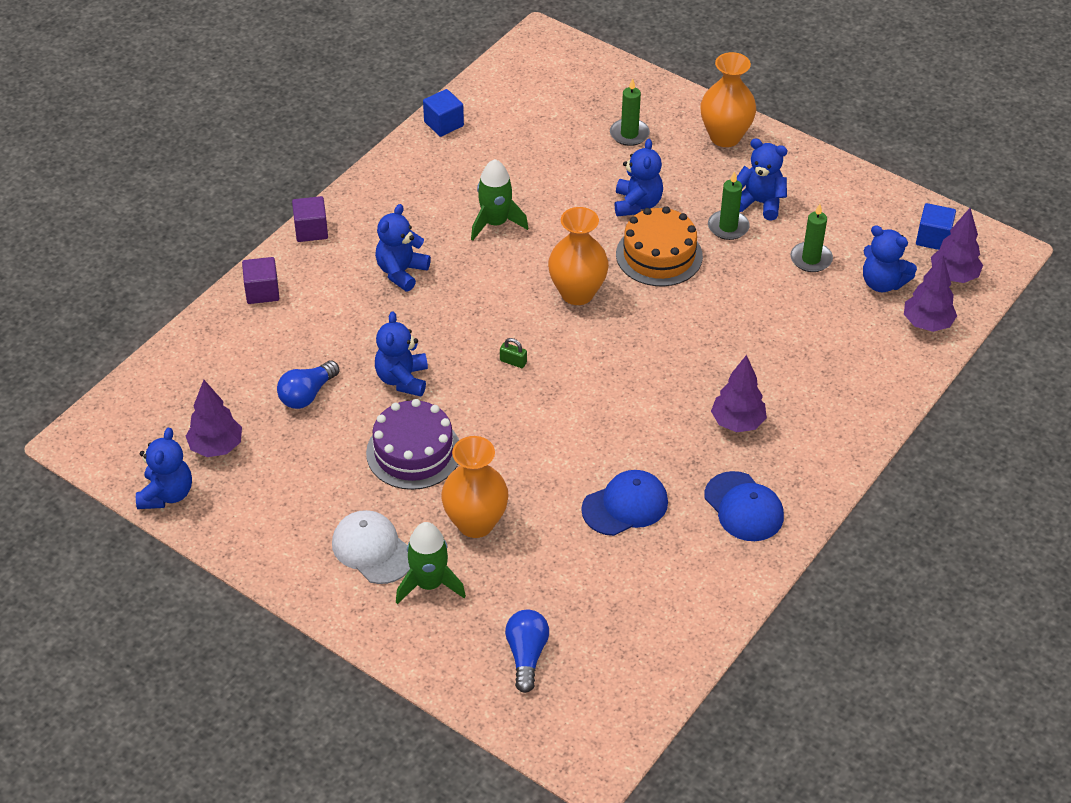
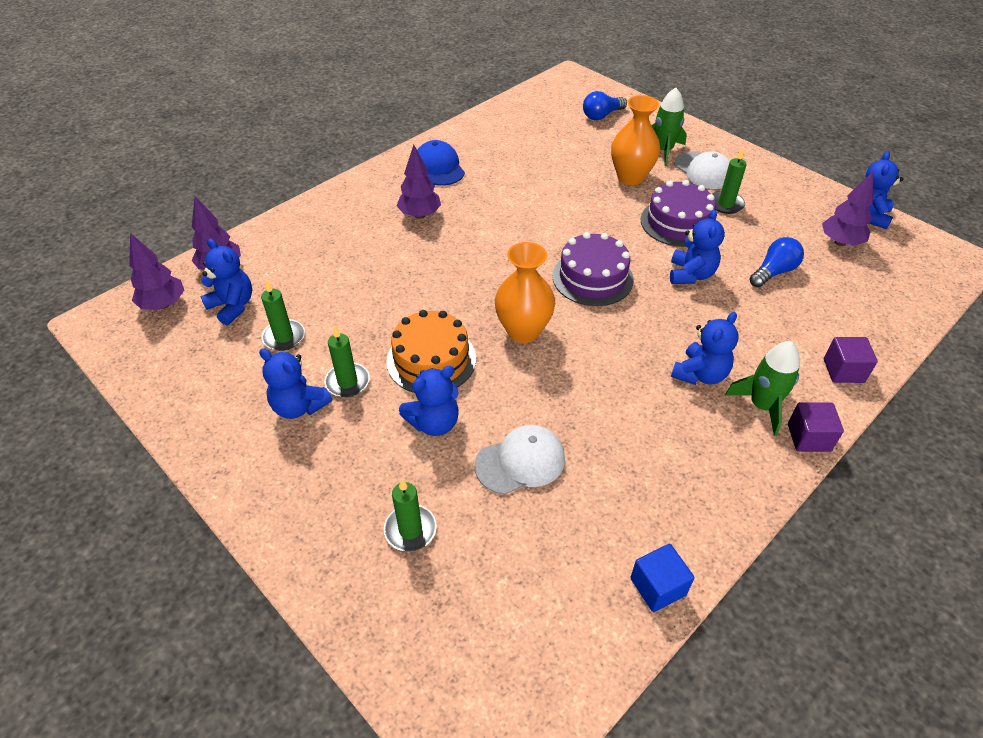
camera: 170 degrees left, 0 degrees up
(349, 490) = (726, 204): none -> green candle
(495, 223) = (597, 419): green rocket -> green rocket (762, 405)
(513, 362) = (592, 278): green padlock -> purple cake
(526, 655) = (601, 115): blue light bulb -> blue light bulb turned 45 degrees clockwise
(556, 185) = (520, 462): none -> white cap
(625, 505) = (522, 176): blue cap -> none
(637, 204) = (434, 423): blue teddy bear -> blue teddy bear turned 135 degrees counterclockwise
(725, 137) = (291, 507): orange vase -> none
(933, 238) = (151, 343): blue cube -> none

